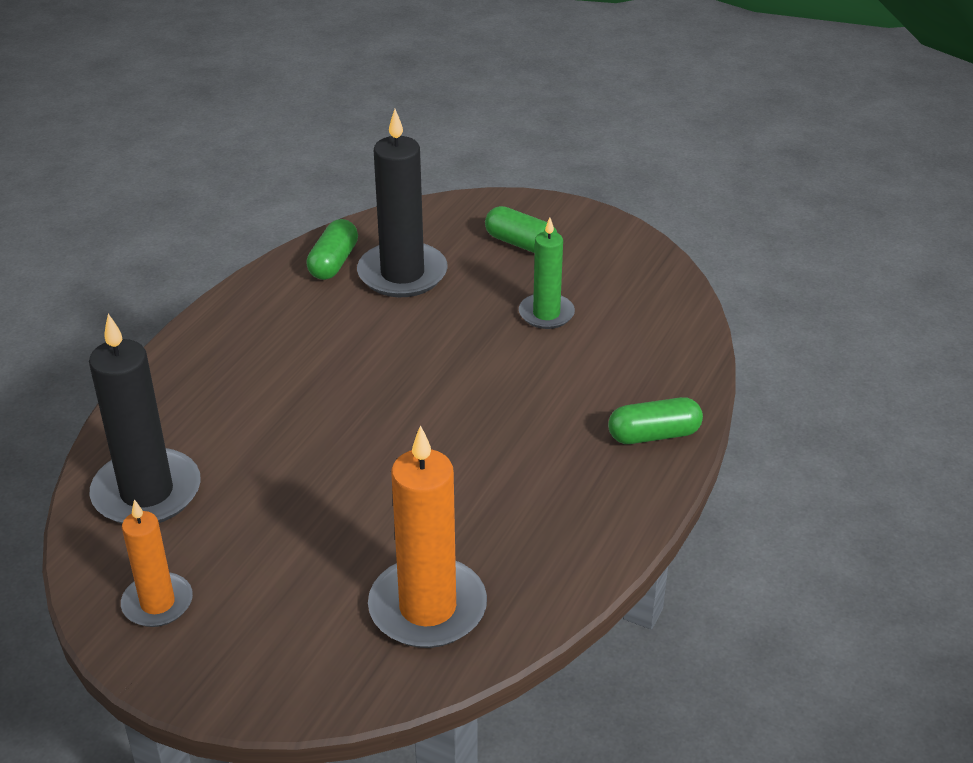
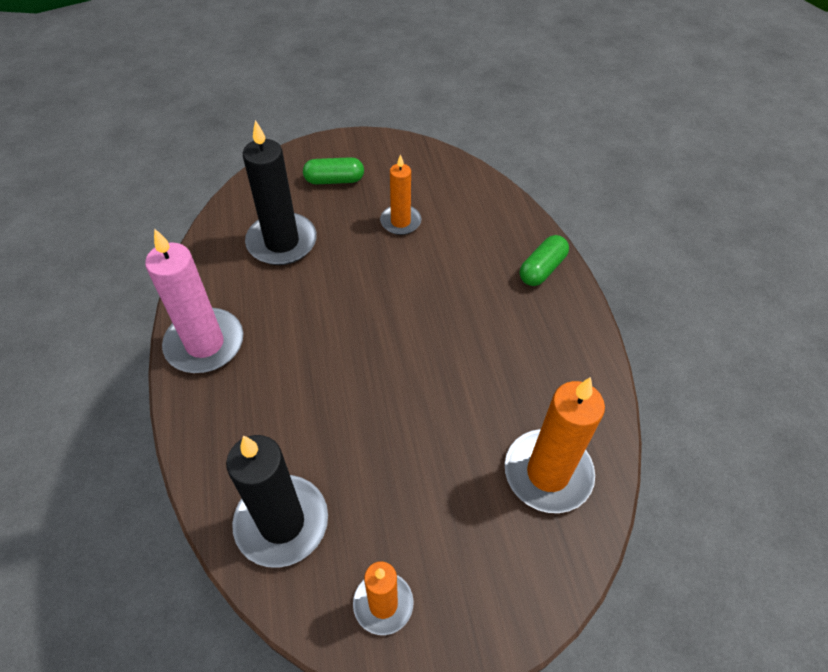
camera: 40 degrees left, 15 degrees up
(238, 322) = (205, 344): none -> pink candle
(333, 262) = (225, 258): green capsule -> none
(546, 314) = (400, 222): green candle -> orange candle

